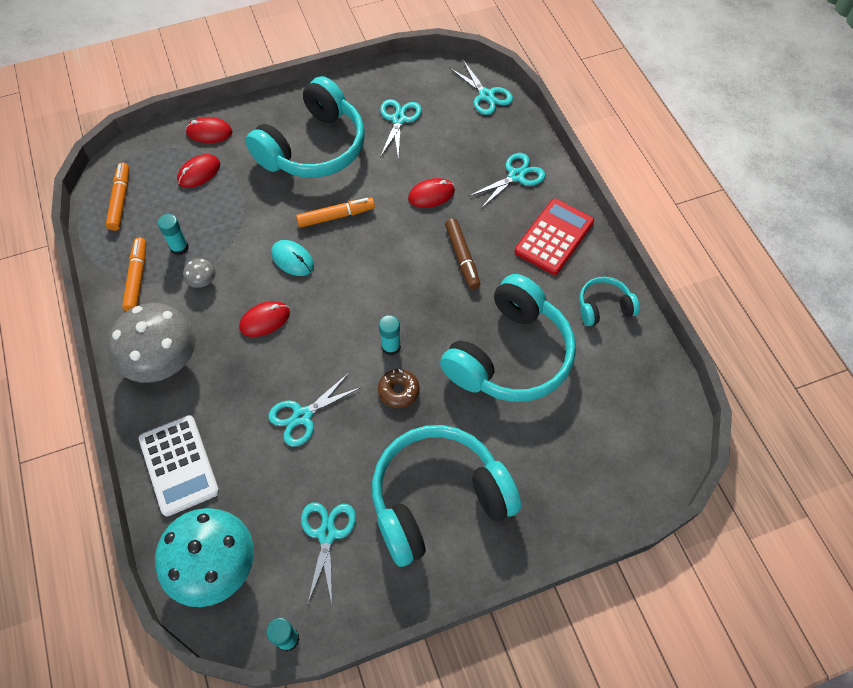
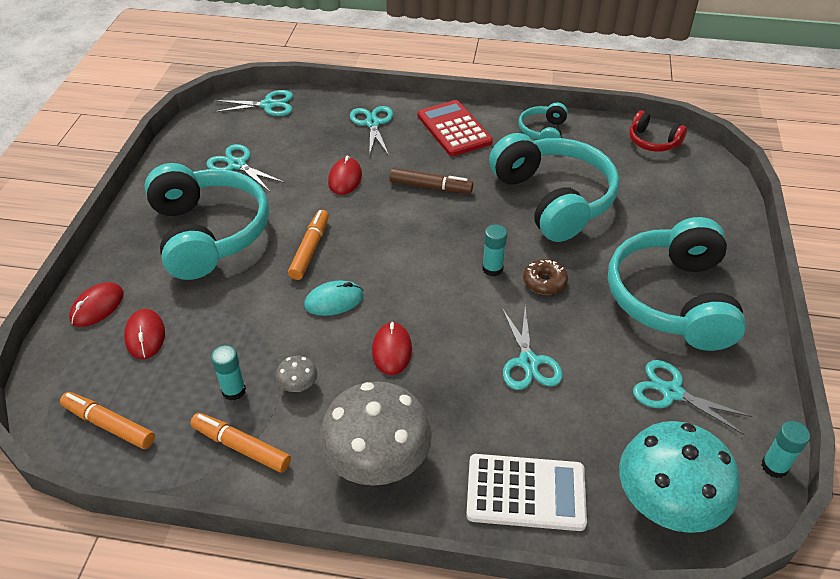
camera: 60 degrees left, 15 degrees down
(661, 406) = (652, 141): none -> red headphones

